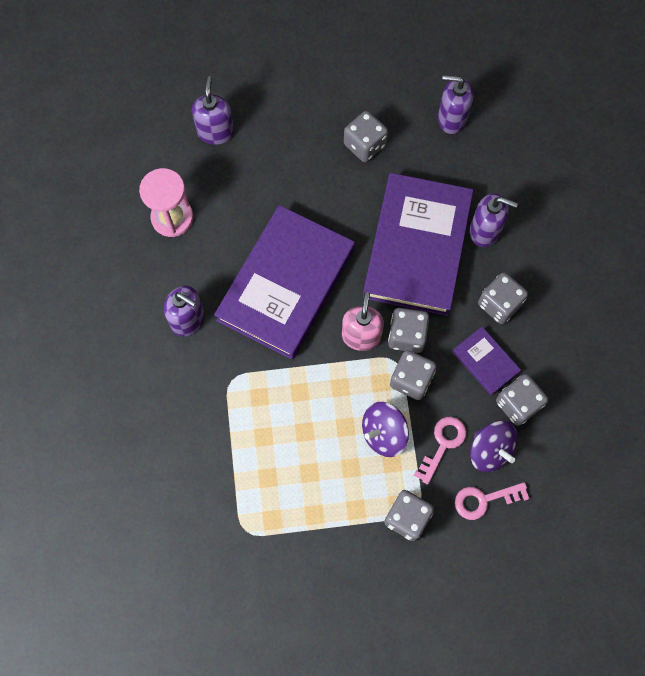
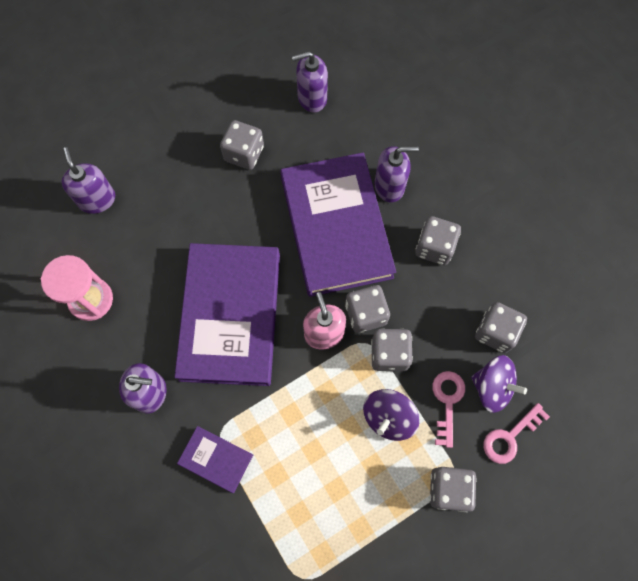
camera: 25 degrees left, 0 degrees up
(485, 361) = (448, 306): purple book -> purple book (216, 459)

